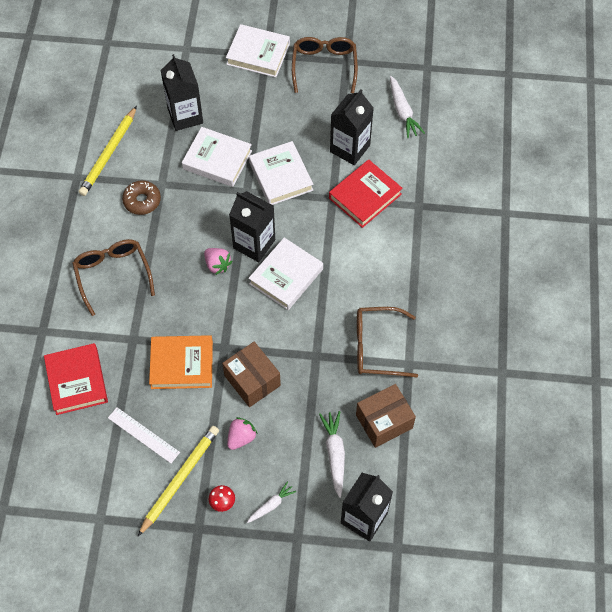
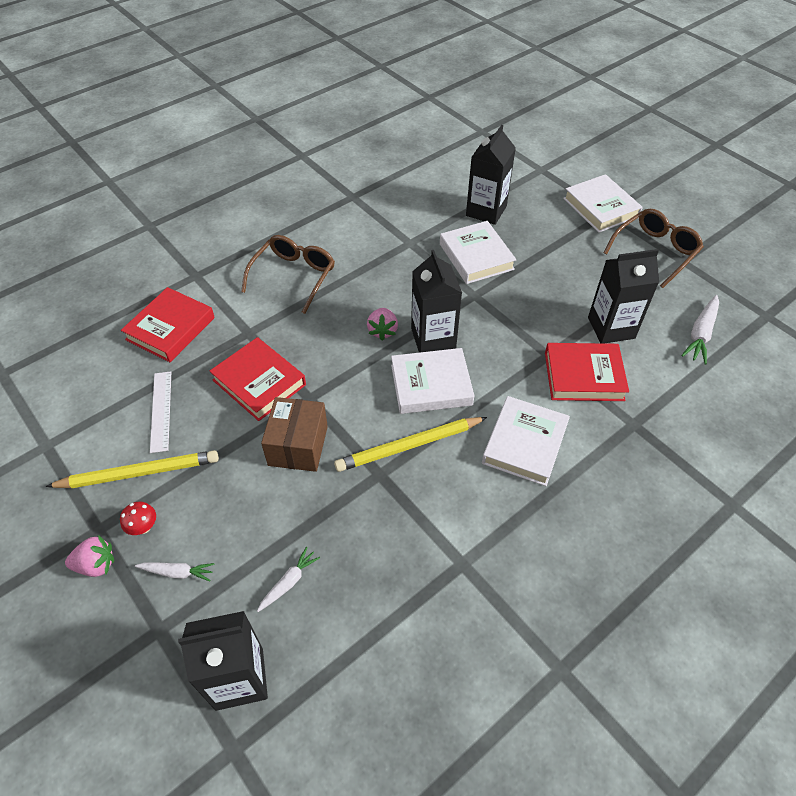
camera: 45 degrees right, 10 degrees down
(109, 153) = (395, 197): yellow pencil -> yellow pencil (409, 446)
(142, 201) = (380, 243): brown donut -> none
(182, 364) = (259, 382): orange book -> red book
(241, 437) = (229, 485): pink strawberry -> pink strawberry (96, 565)
(281, 176) = (518, 305): white book -> white book (524, 444)
(334, 454) = (289, 582): white carrot -> white carrot, size x0.64
(376, 347) = (447, 517): brown glasses -> none
(384, 421) = (373, 597): brown box -> none

